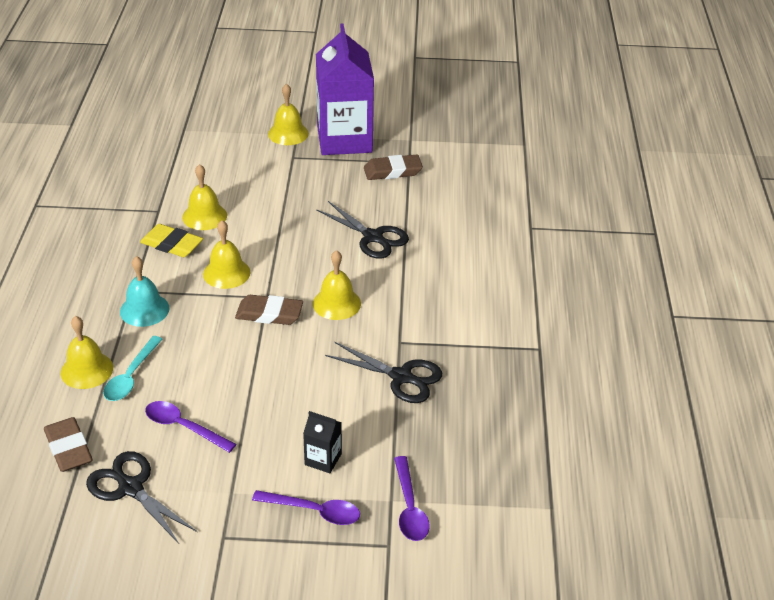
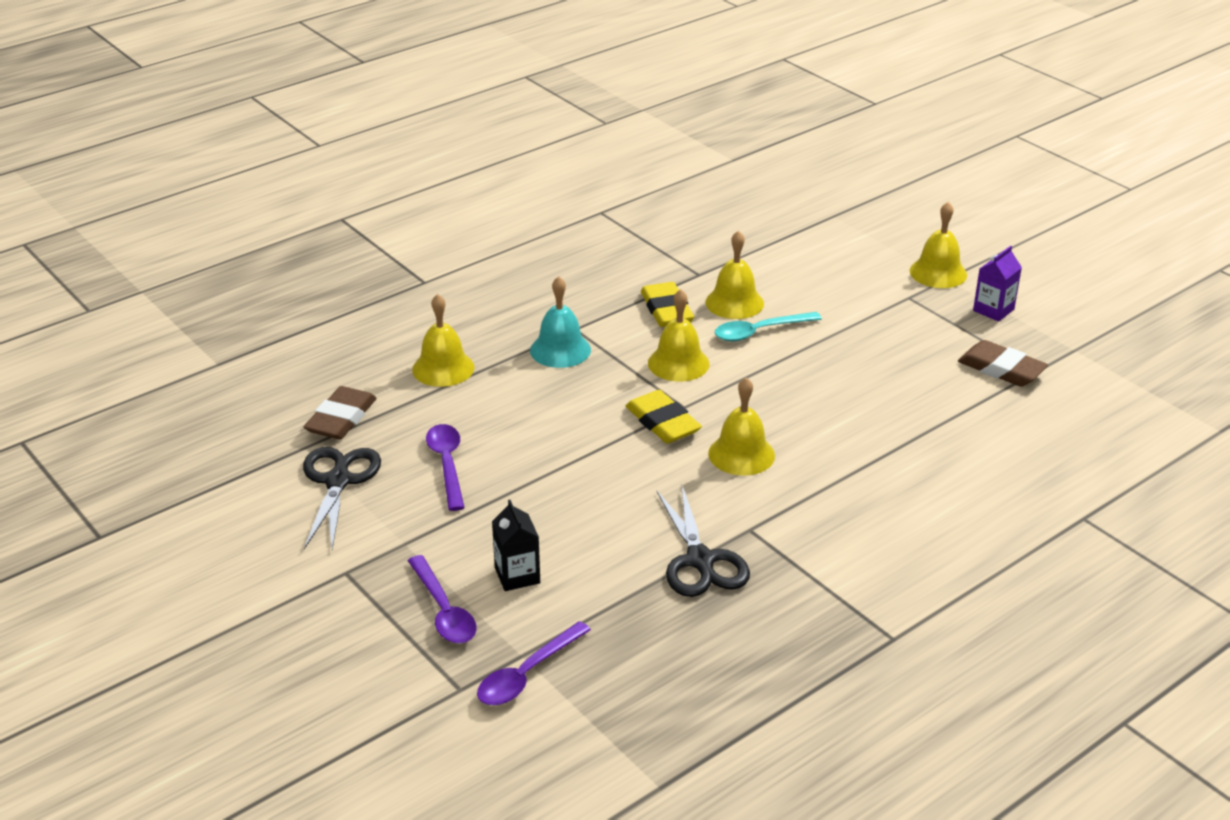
camera: 50 degrees right, 5 degrees down
(131, 376) = (468, 396): turquoise spoon -> turquoise spoon (759, 332)
(269, 314) = (662, 422): brown eraser -> yellow eraser
(344, 140) = (993, 310): purple carton -> purple carton, size x0.41
(373, 237) = (876, 419): black scissors -> none

